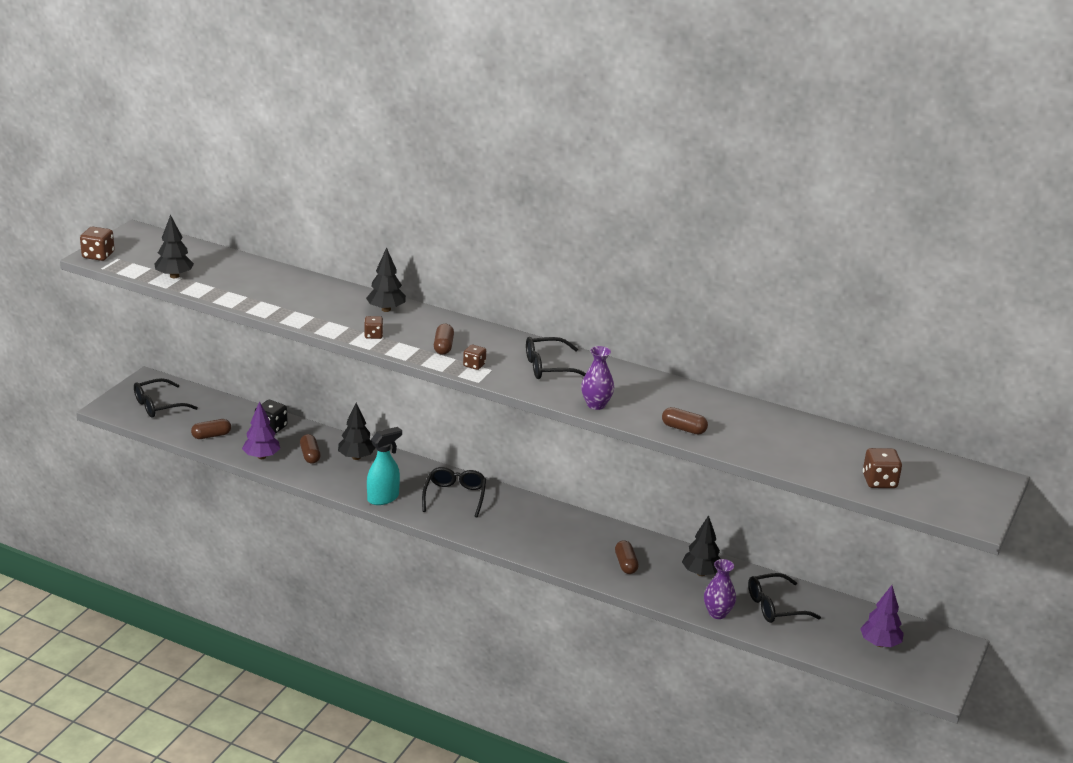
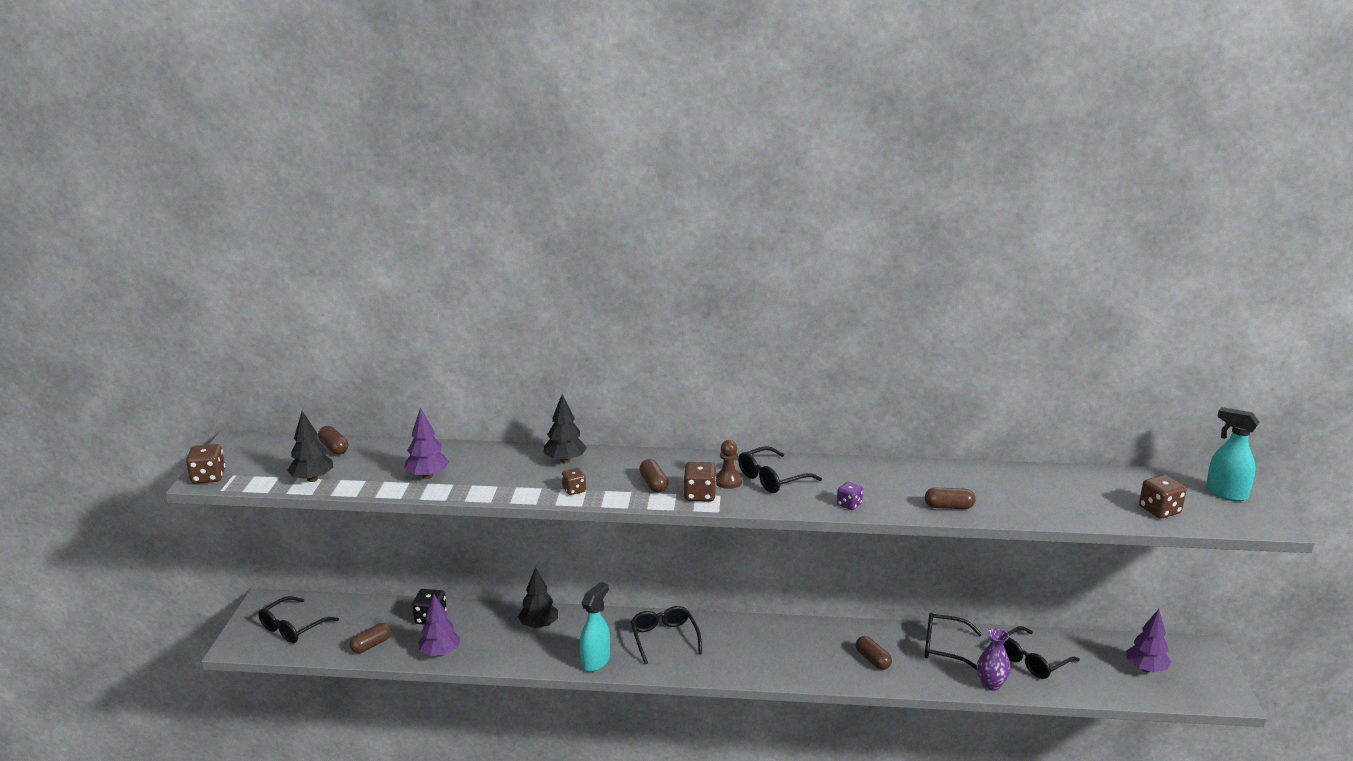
camera: 20 degrees left, 5 degrees down
(265, 295) = (427, 476): none -> purple tree
(310, 455) = (490, 637): brown capsule -> brown capsule (334, 448)
(474, 365) = (699, 495): brown dice -> brown dice, size x1.55
(509, 360) = (728, 481): none -> brown pawn
(596, 405) = (849, 504): purple vase -> purple dice
(701, 573) = (944, 647): black tree -> black glasses
(963, 484) = (1225, 493): none -> turquoise spray bottle

